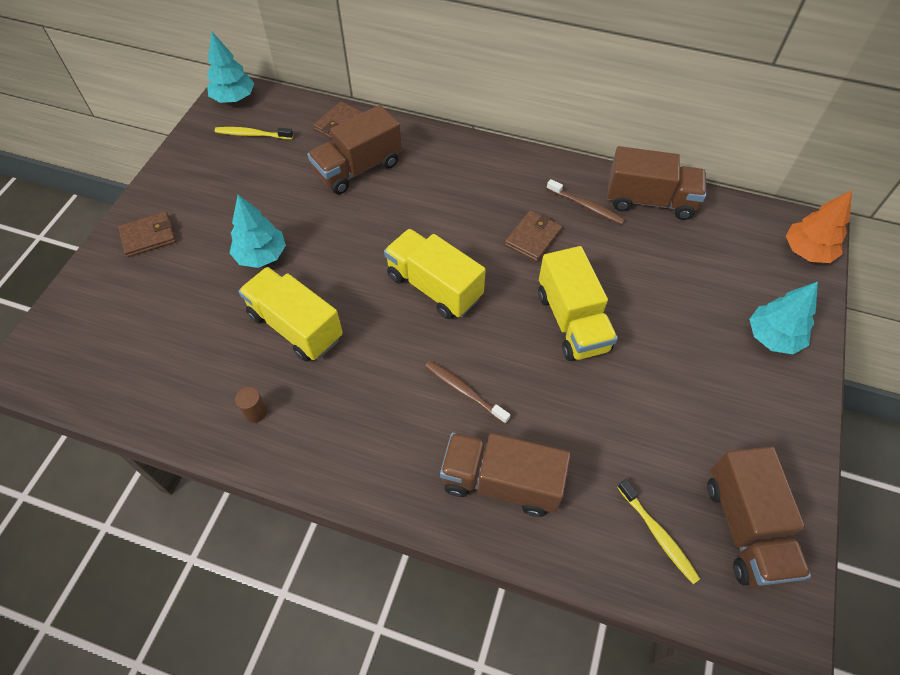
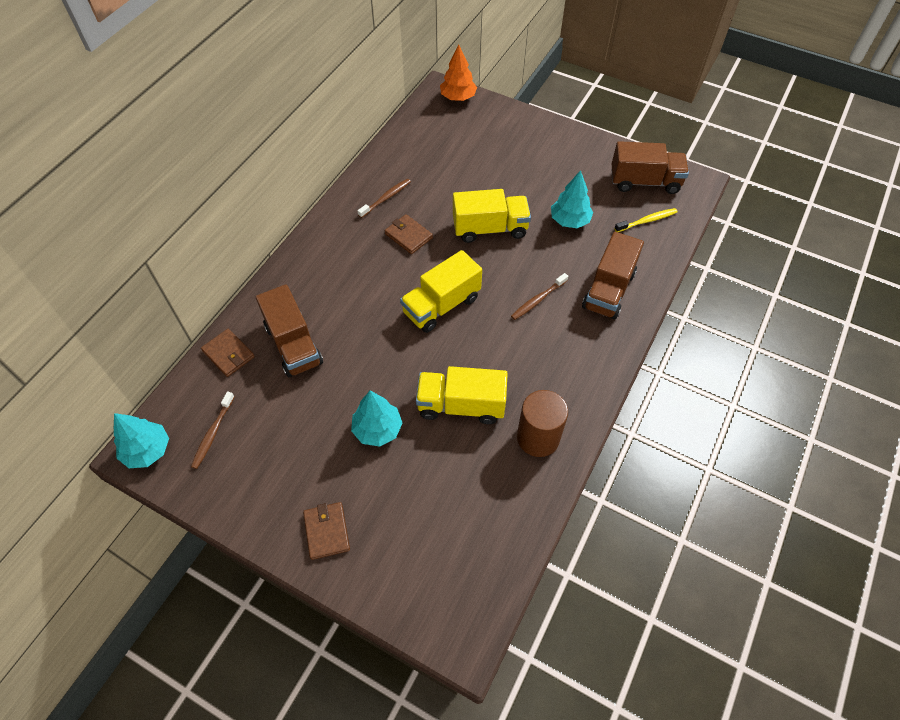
camera: 80 degrees left, 0 degrees up
(252, 134) = (213, 433): yellow toothbrush -> brown toothbrush
(255, 412) = (538, 437): brown cylinder -> brown cylinder, size x2.27
(296, 326) = (461, 405): yellow truck -> yellow truck turned 45 degrees clockwise
(649, 201) = (391, 162): brown truck -> none
(773, 337) = (521, 133): turquoise tree -> turquoise tree (569, 220)

